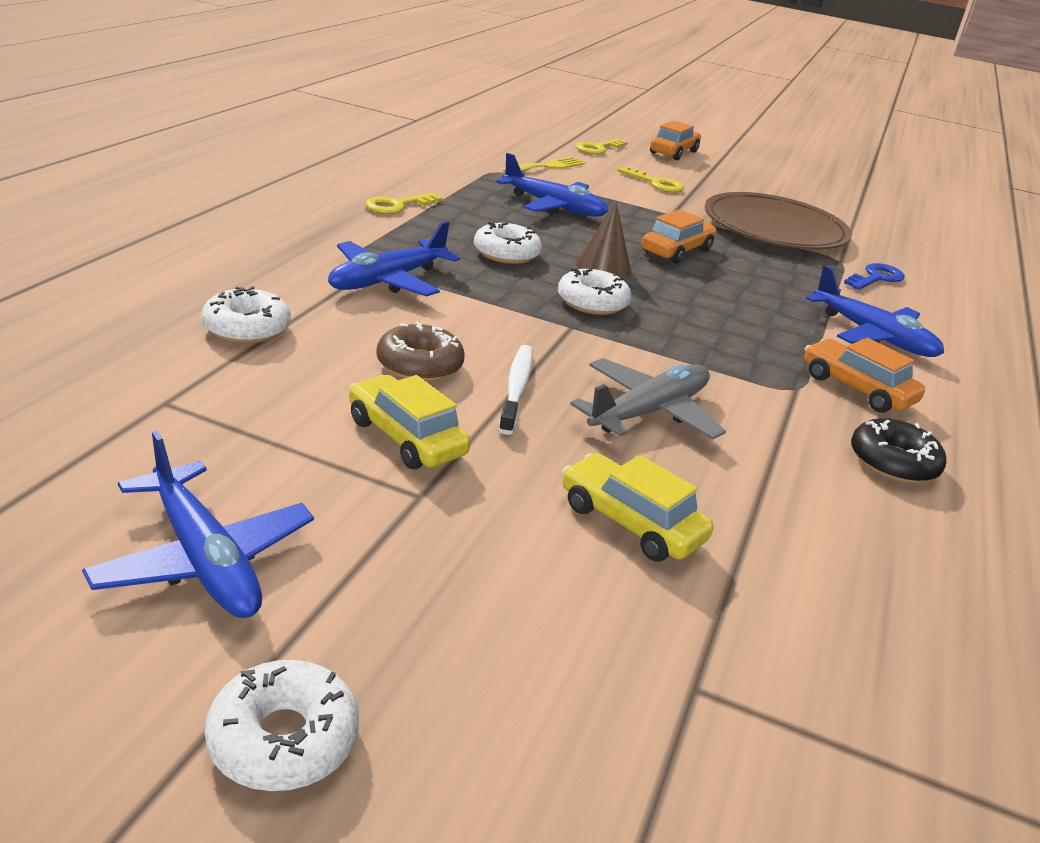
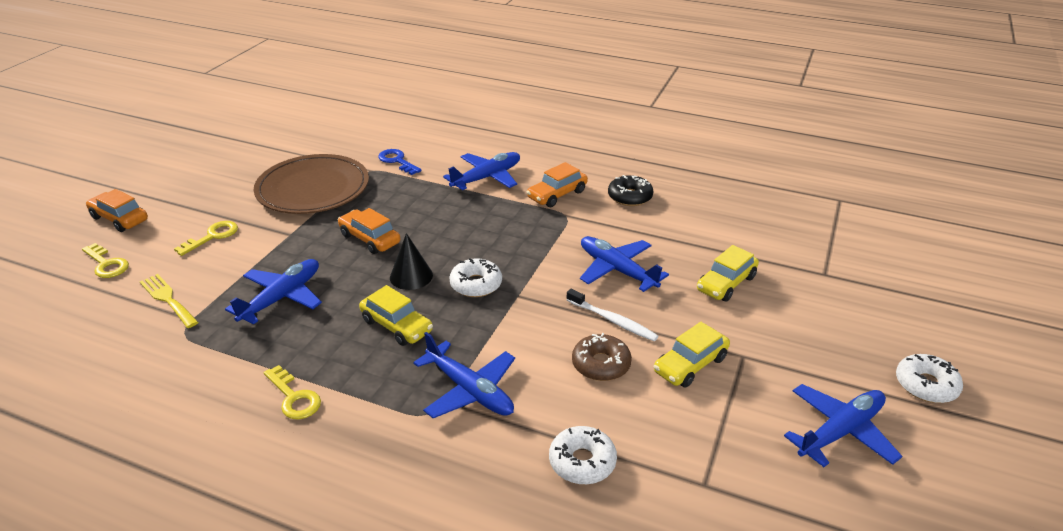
camera: 85 degrees left, 5 degrees up
(506, 253) = (397, 326): white donut -> yellow car
(516, 388) = (613, 320): white toothbrush -> white toothbrush turned 150 degrees counterclockwise
(603, 267) = (411, 276): brown cone -> black cone
(648, 412) = (617, 270): grey plane -> blue plane

